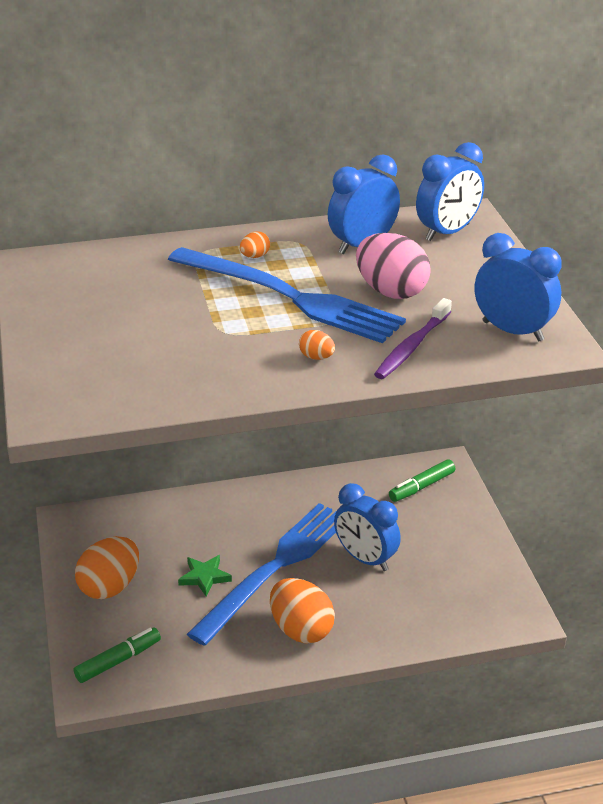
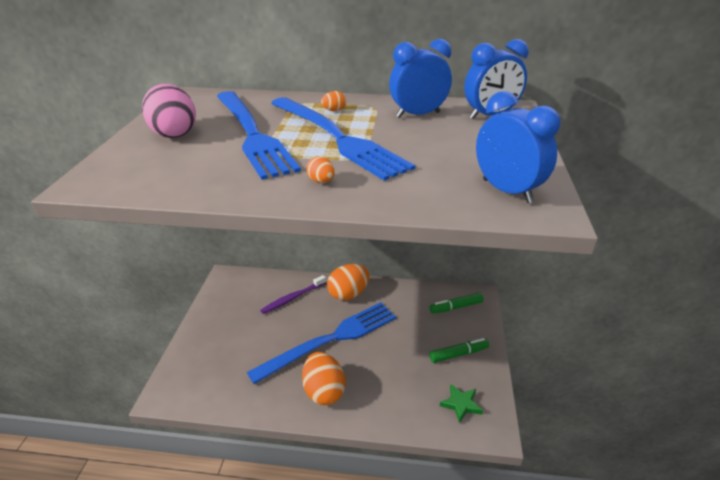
camera: 20 degrees right, 0 degrees up
(110, 587) = (222, 325): orange egg -> orange egg (348, 294)
(118, 661) = (195, 378): green marker -> green marker (458, 354)
(182, 310) = (252, 134): none -> blue fork
(204, 577) = (282, 334): green star -> green star (461, 404)
(365, 559) = (394, 349): blue clock -> none
(391, 291) = (418, 146): pink egg -> pink egg (174, 133)
(412, 346) = (408, 187): purple toothbrush -> purple toothbrush (293, 298)

